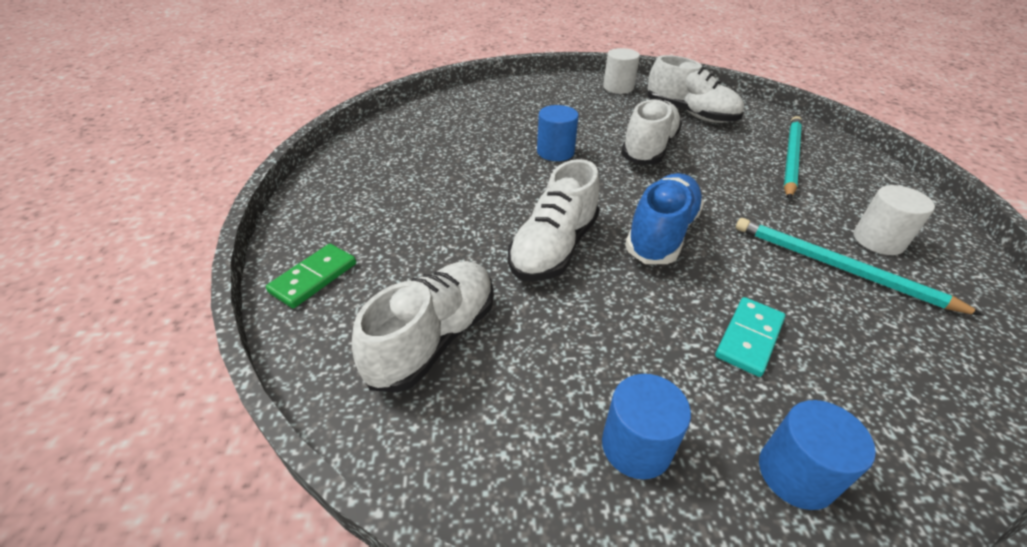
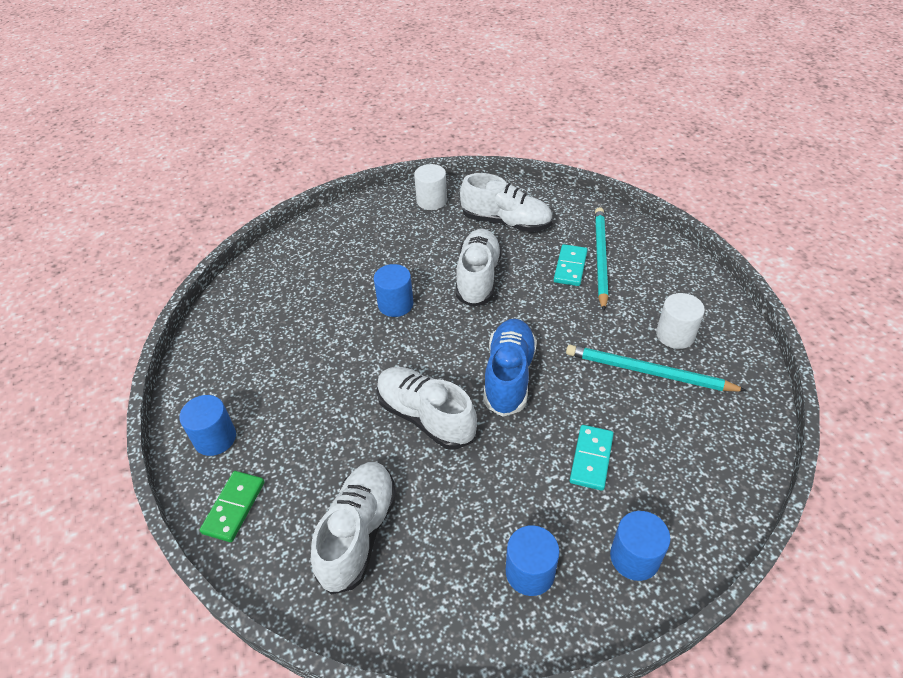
camera: 15 degrees left, 5 degrees up
(329, 215) = (215, 438): none -> blue cylinder
(553, 248) = (425, 417): white shoe -> white shoe turned 120 degrees clockwise
(754, 158) = (570, 267): none -> turquoise domino

